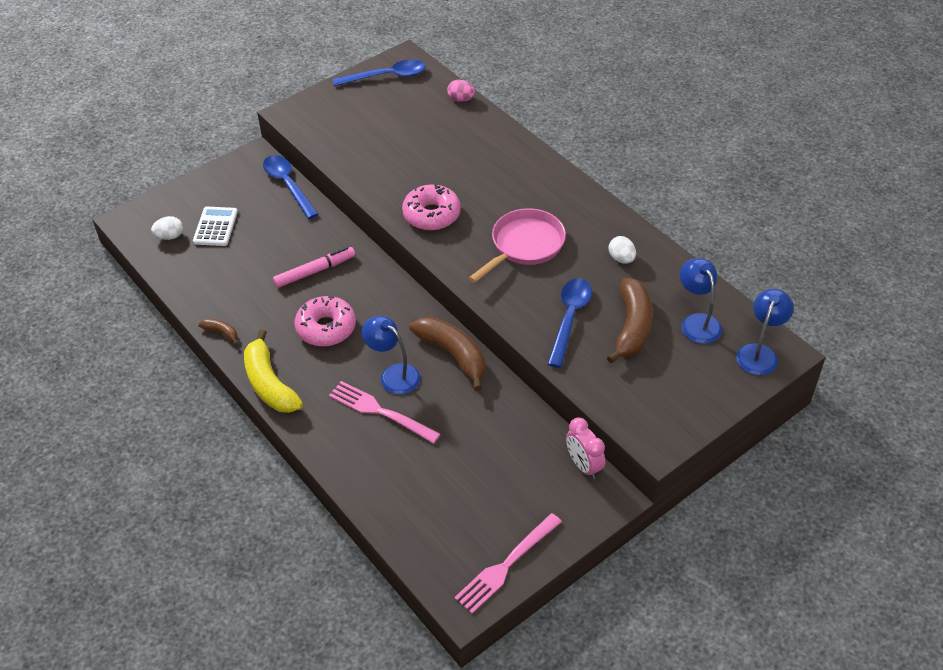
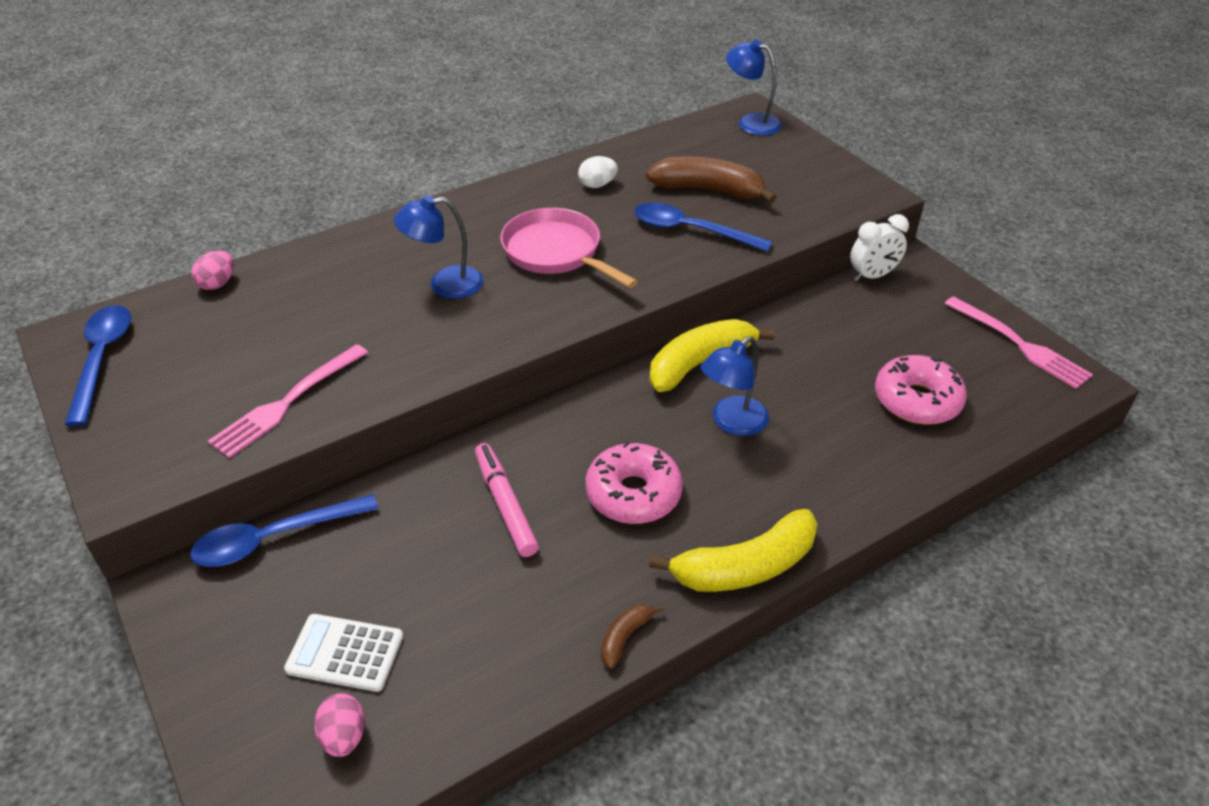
camera: 85 degrees left, 5 degrees down
(170, 236) = (344, 736): white egg -> pink egg
(380, 412) = (799, 439): pink fork -> pink fork (287, 403)
(431, 214) = (468, 329): pink donut -> pink donut (917, 400)
(453, 355) = (699, 363): brown banana -> yellow banana
(583, 465) = (872, 276): pink clock -> white clock
(697, 322) = (705, 150): blue lamp -> blue lamp (445, 284)

